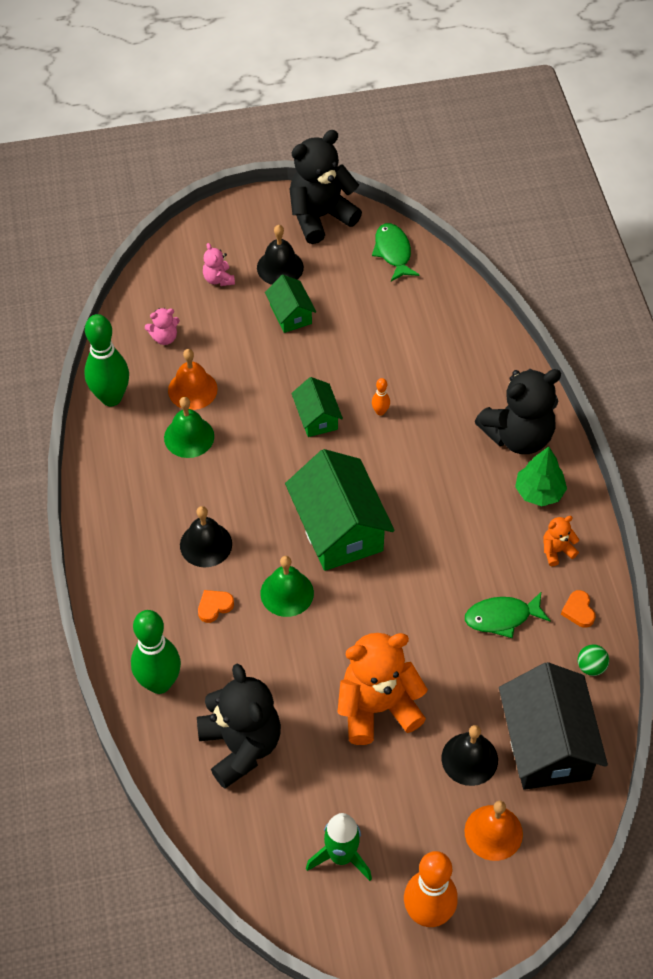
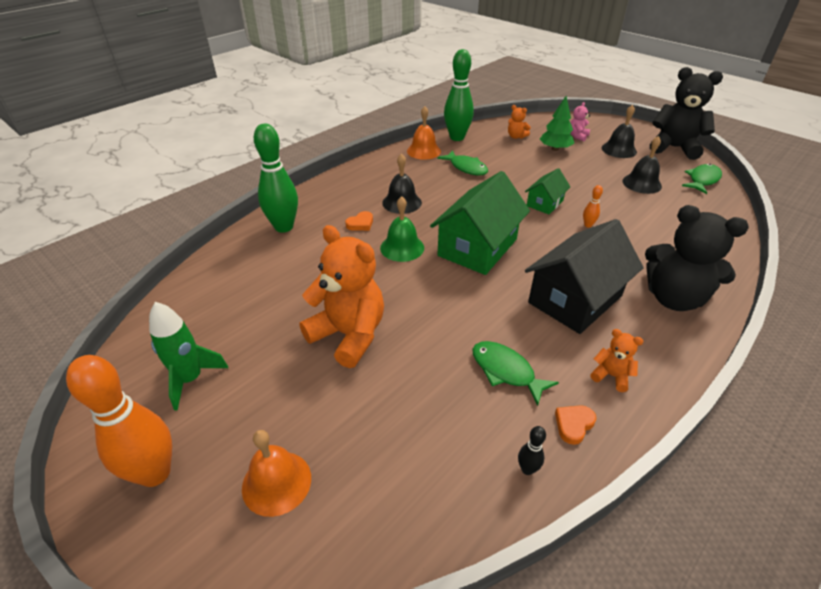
camera: 55 degrees right, 15 degrees down
(164, 337) = (516, 137): pink teddy bear -> orange teddy bear
(189, 437) = (466, 168): green bell -> green fish
(192, 389) = (498, 157): orange bell -> orange bell (423, 151)
(214, 606) = (360, 224): orange heart -> orange heart turned 120 degrees clockwise
(241, 746) = (260, 280): black teddy bear -> none
(290, 314) = (596, 165): green house -> none
(469, 759) = (345, 420): black bell -> black bell (641, 183)
(539, 492) = (646, 335): green tree -> green tree (555, 149)
(547, 744) = (409, 477): black house -> black house (575, 299)
(591, 667) = (527, 469): green ball -> black bowling pin

